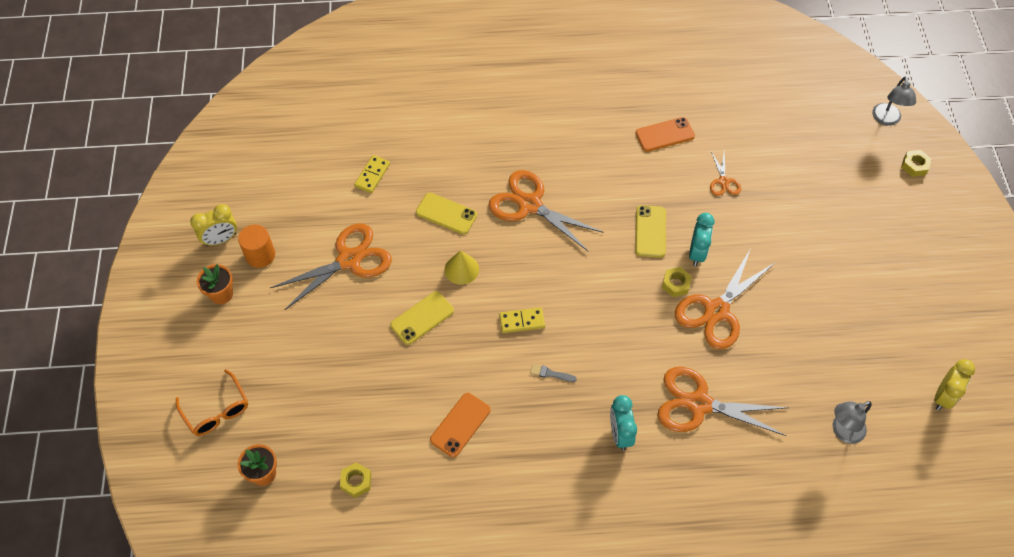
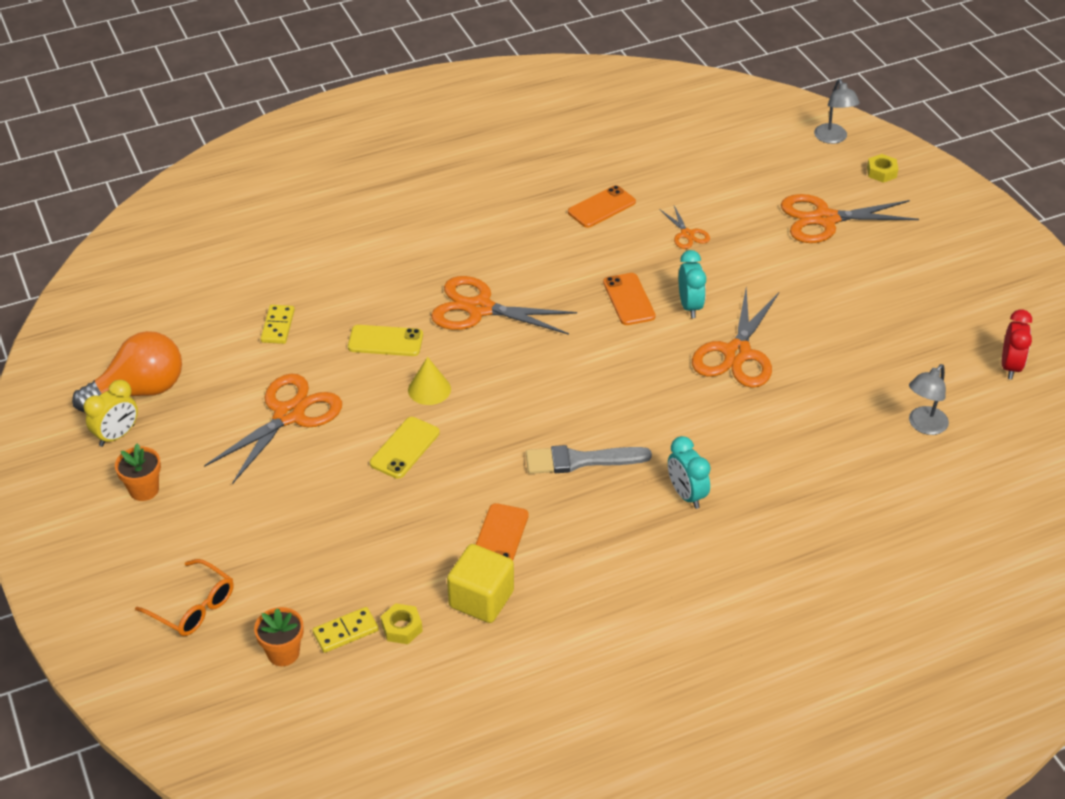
camera: 20 degrees left, 15 degrees down
(251, 204) = (139, 391): none -> orange light bulb
(260, 255) = (175, 438): orange cylinder -> none
(424, 476) = (481, 599): none -> yellow cube
(522, 321) = (523, 420): yellow domino -> yellow domino (345, 631)
(550, 373) = (580, 460): grey brush -> grey brush, size x2.20
(650, 231) = (629, 299): yellow phone -> orange phone
(676, 284) = (680, 341): yellow nut -> none
(699, 404) = (759, 443): orange scissors -> orange scissors (825, 219)
(943, 396) = (1010, 366): yellow clock -> red clock

